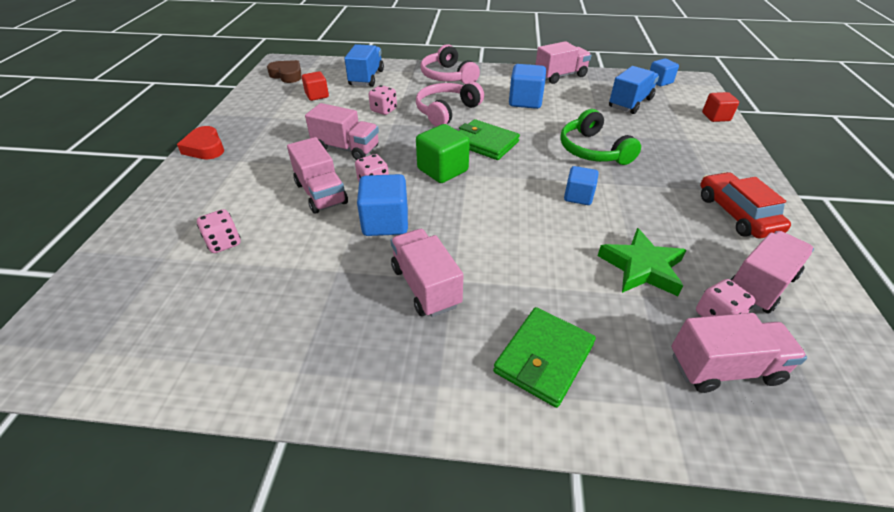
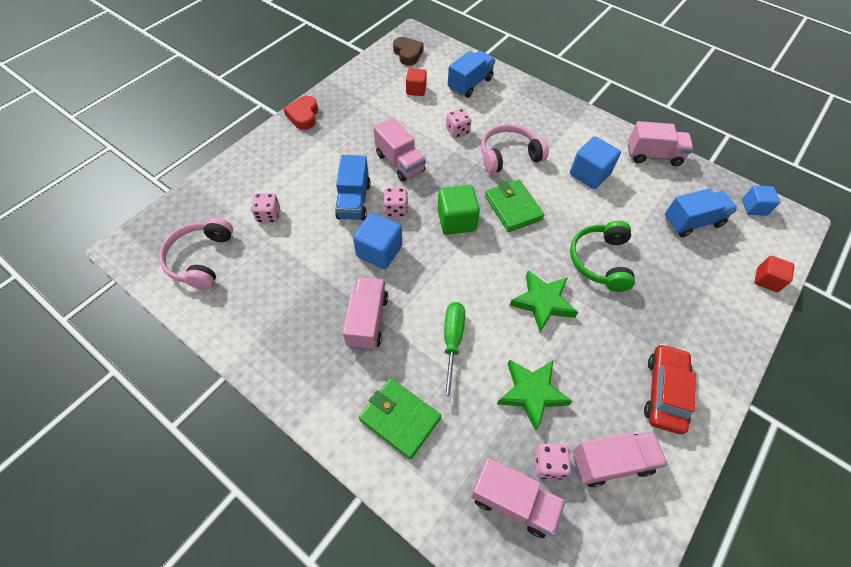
camera: 30 degrees right, 15 degrees up
(321, 193) = (354, 201): pink truck -> blue truck
(447, 76) = (543, 111): pink headphones -> pink headphones (200, 259)
(530, 263) = (452, 342): none -> green screwdriver
(544, 358) = (400, 418): green wallet -> green wallet turned 60 degrees clockwise
(578, 196) = (542, 302): blue cube -> green star

